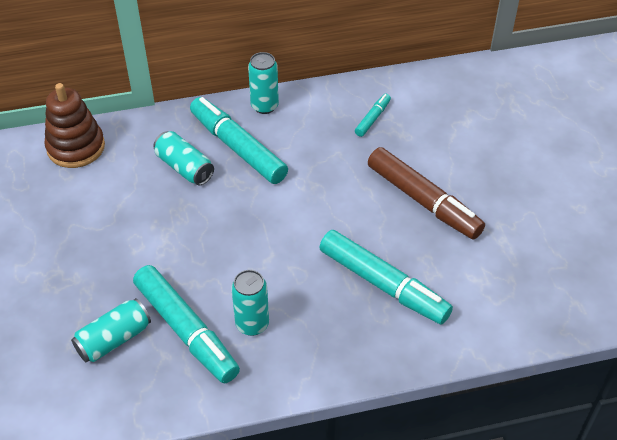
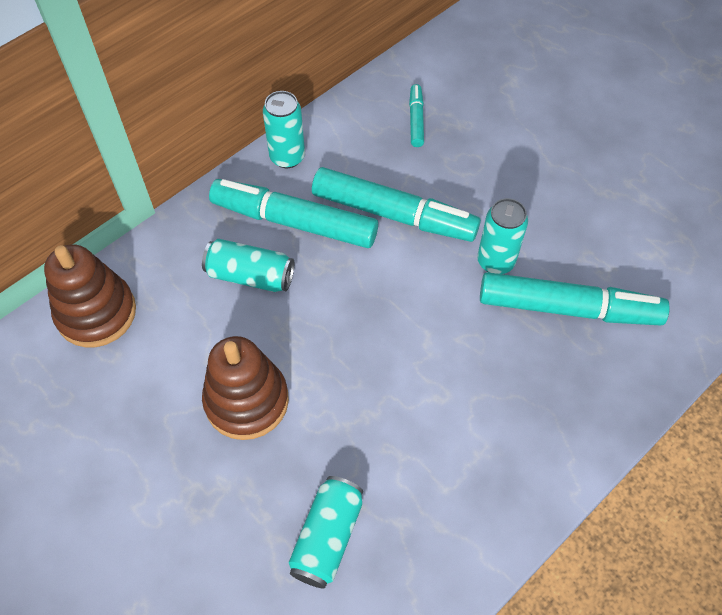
camera: 30 degrees left, 10 degrees up
(126, 239) = (246, 401): none -> brown stacking toy
(186, 330) = (402, 478): turquoise marker -> turquoise marker (394, 214)
(252, 324) = (468, 429): turquoise can -> turquoise can (495, 261)
(423, 201) = (537, 191): brown marker -> none

